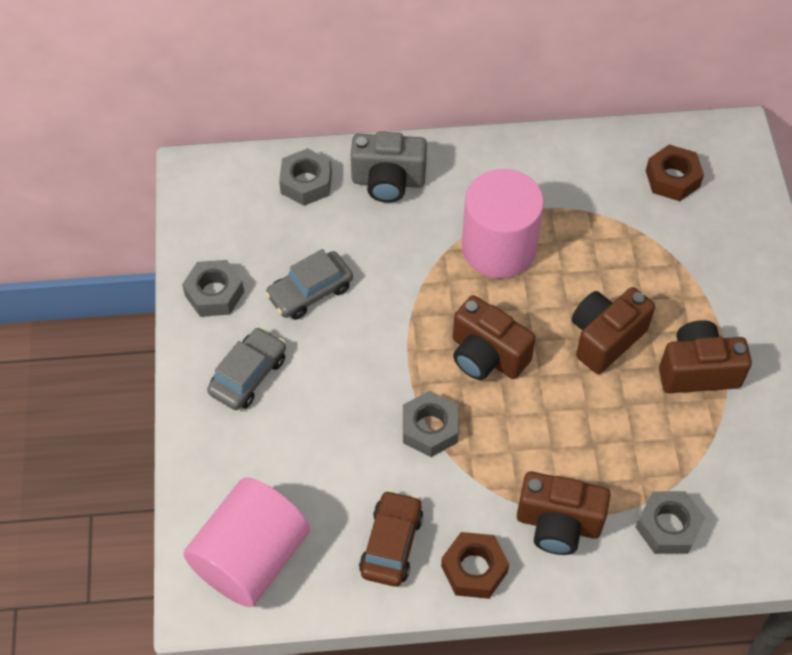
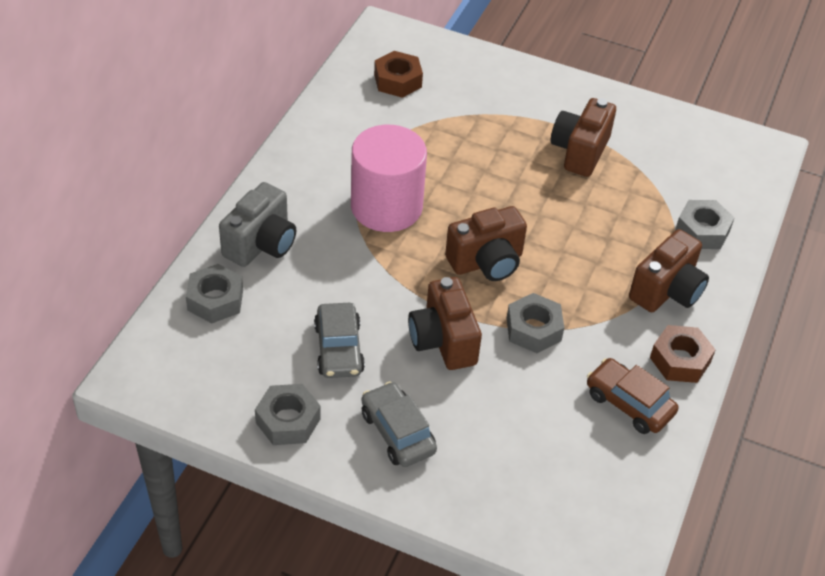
camera: 65 degrees left, 10 degrees down
(251, 557) = (590, 510): pink cylinder -> none
(605, 338) = (518, 186): brown camera -> brown camera (443, 341)

